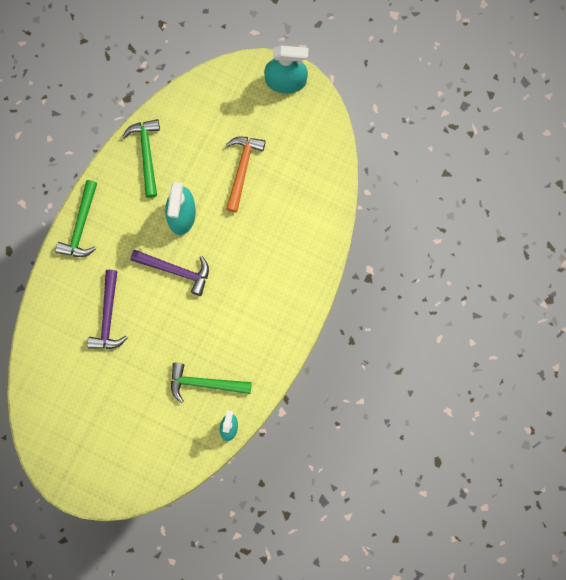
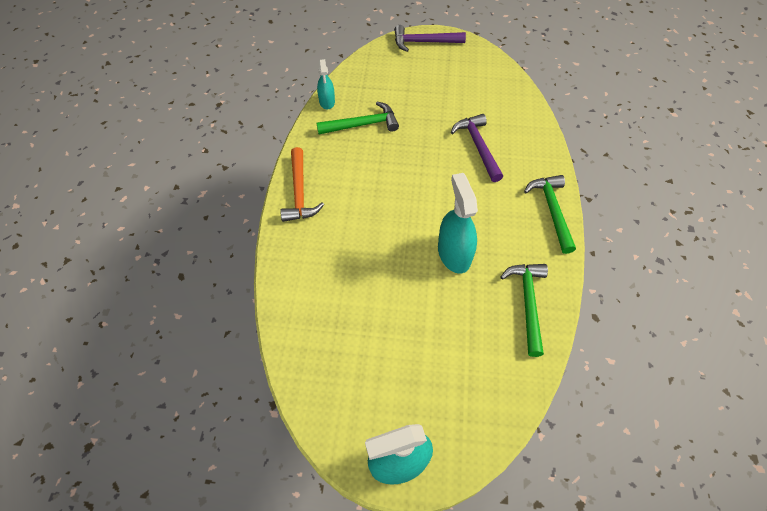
camera: 160 degrees right, 20 degrees down
(146, 154) = (527, 303): green hammer -> green hammer turned 150 degrees counterclockwise
(176, 270) = (434, 201): purple hammer -> purple hammer (424, 42)
(242, 169) = (409, 324): orange hammer -> orange hammer (299, 192)

